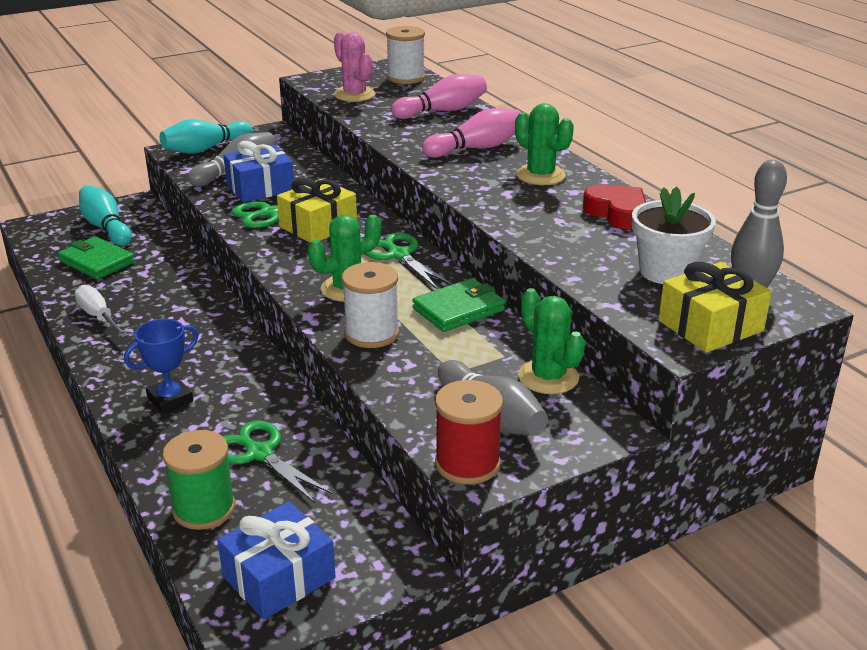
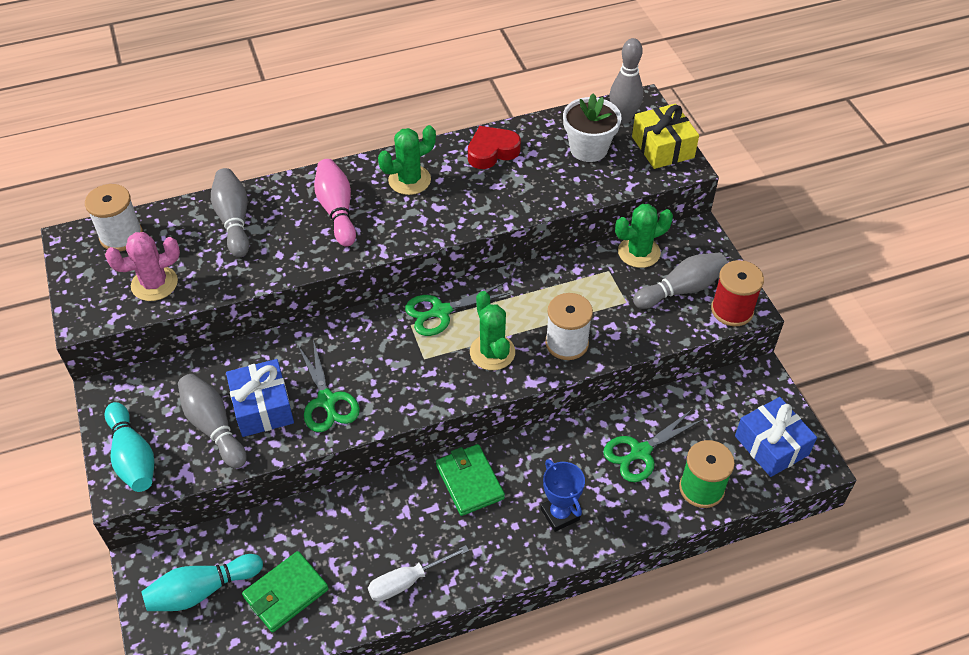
camera: 80 degrees left, 20 degrees up
(318, 226) = (367, 364): yellow gift -> none
(442, 111) = (234, 220): pink bowling pin -> grey bowling pin
(458, 309) = (540, 286): green wallet -> green wallet (469, 482)

